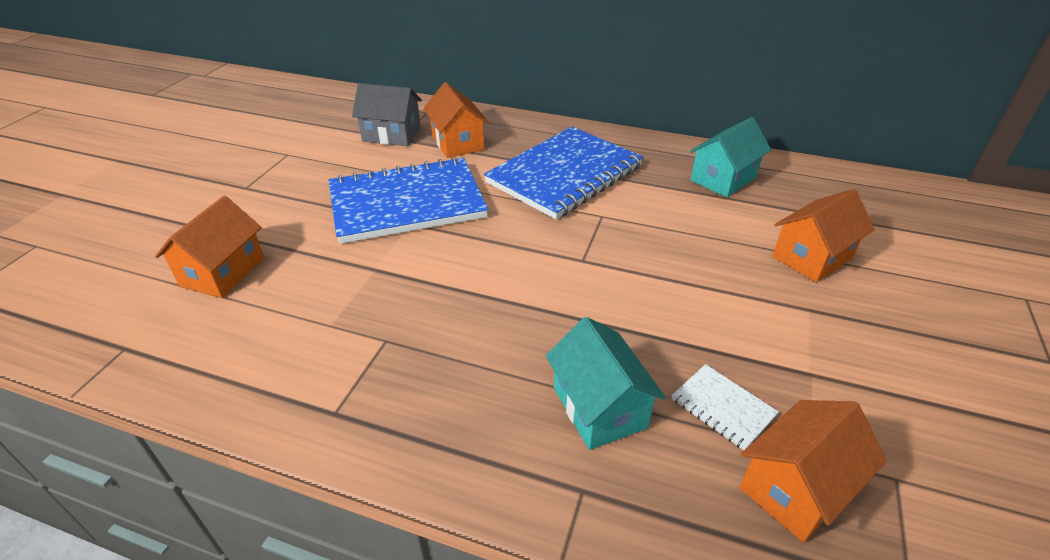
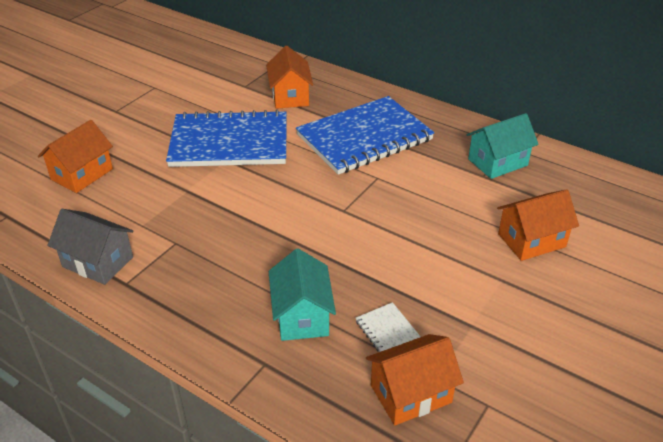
camera: 15 degrees right, 0 degrees up
(391, 135) = (240, 81): grey house -> grey house (98, 262)

